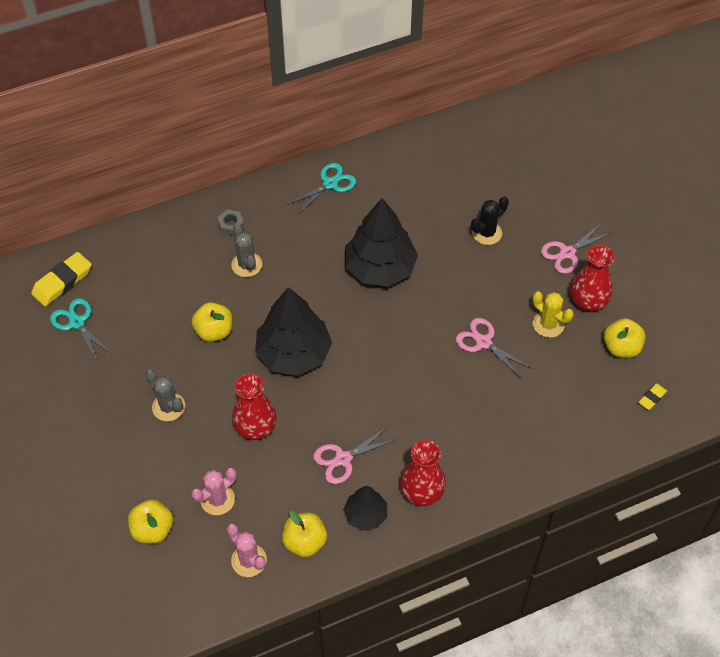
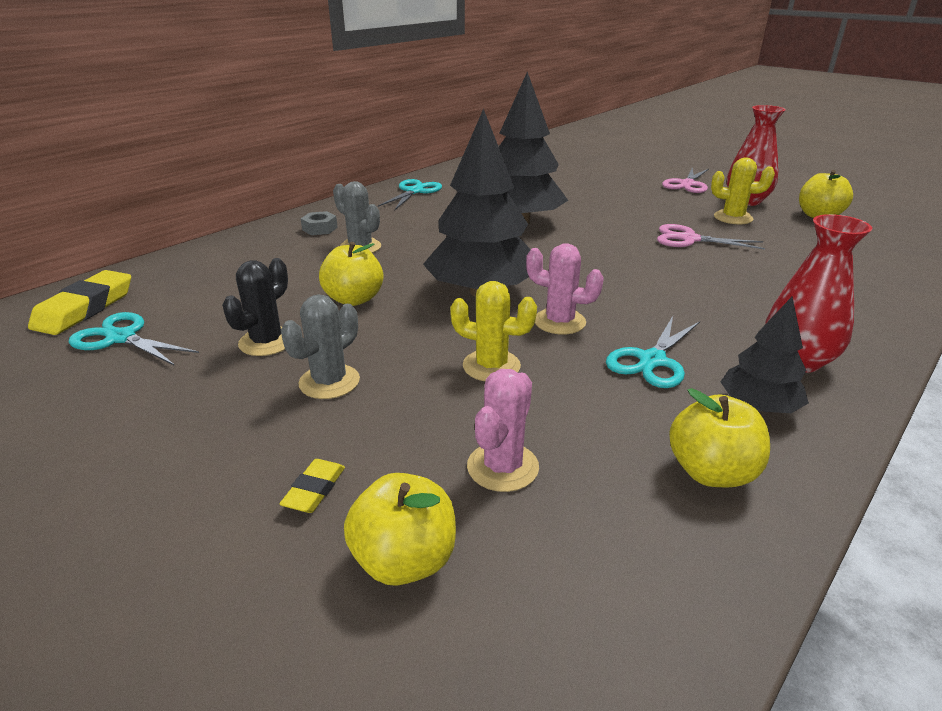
camera: 25 degrees left, 25 degrees down
(168, 407) = (329, 382): grey cactus -> grey cactus turned 75 degrees counterclockwise
(249, 560) = (645, 538): pink cactus -> pink cactus (559, 322)
(255, 428) = (491, 366): red vase -> yellow cactus
(343, 459) = (652, 360): pink scissors -> turquoise scissors
(486, 233) = (601, 188): black cactus -> black cactus (267, 342)
(652, 398) = (899, 234): yellow eraser -> yellow eraser (314, 490)

